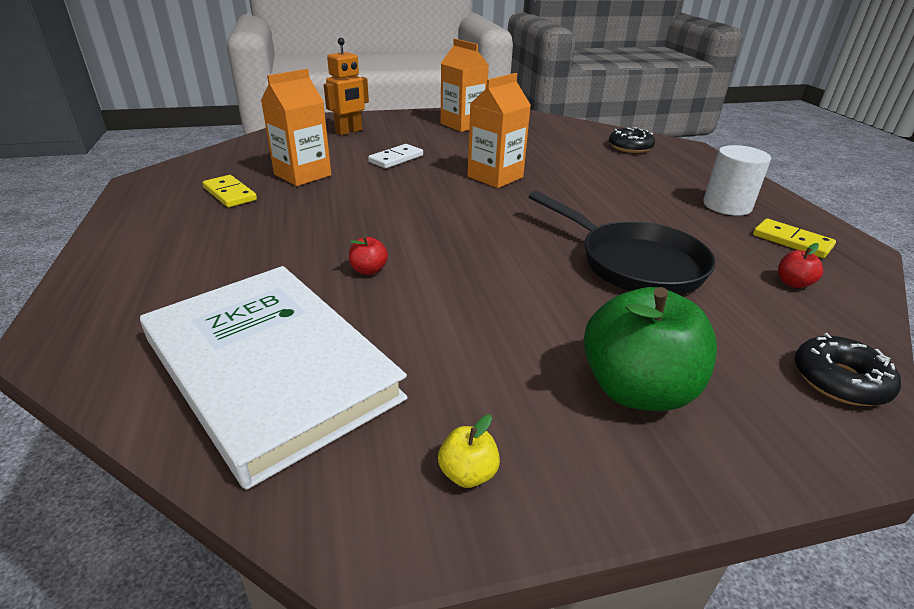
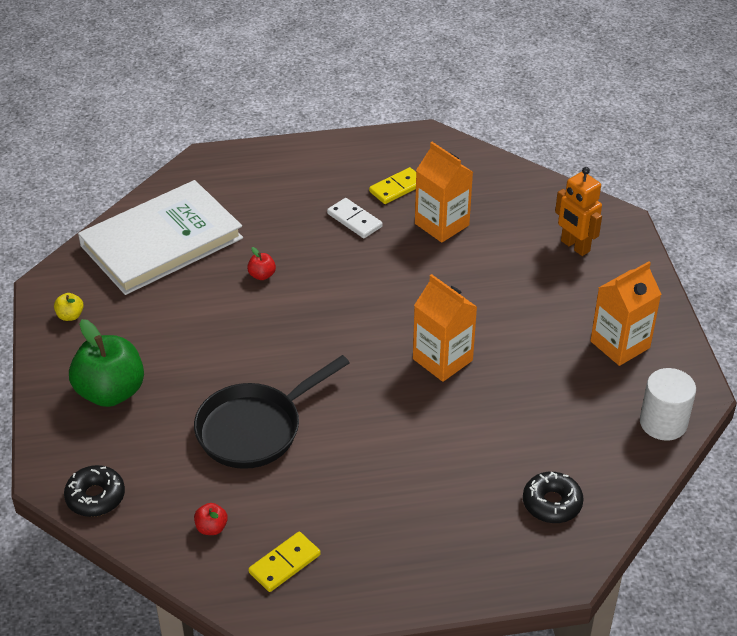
camera: 95 degrees right, 10 degrees up
(396, 159) = (490, 286): white domino -> white domino (354, 220)
(727, 206) = (367, 541): white cylinder -> white cylinder (663, 423)

